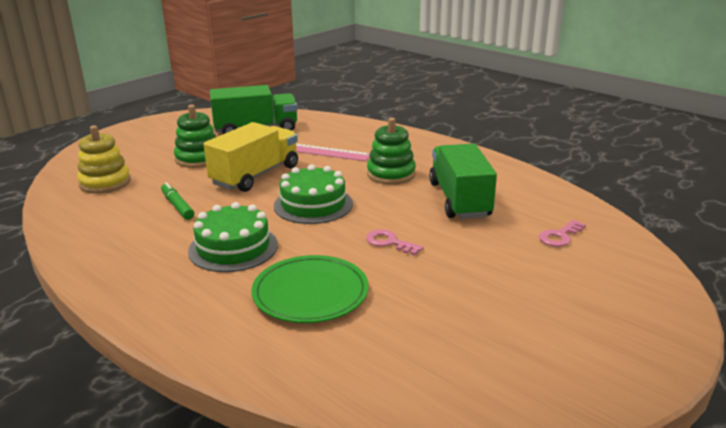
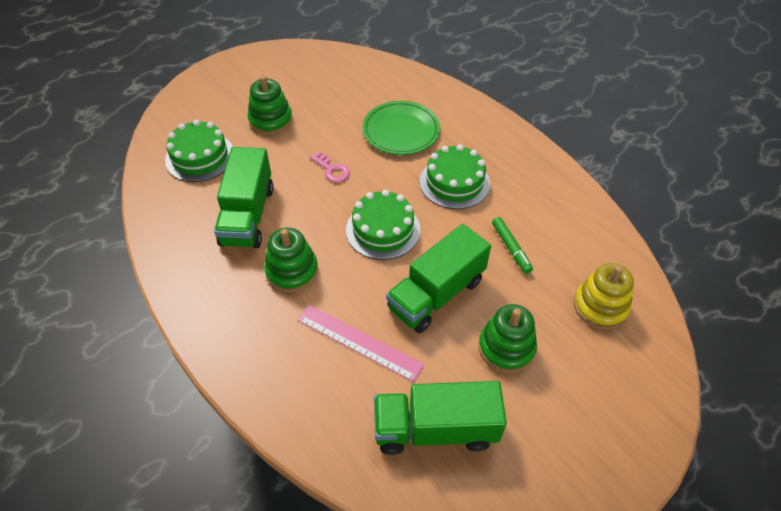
camera: 170 degrees left, 25 degrees up
(255, 175) = (436, 294): yellow truck -> green truck
(507, 284) = (270, 120): none -> green stacking toy
(560, 236) = (200, 157): pink key -> green cake

